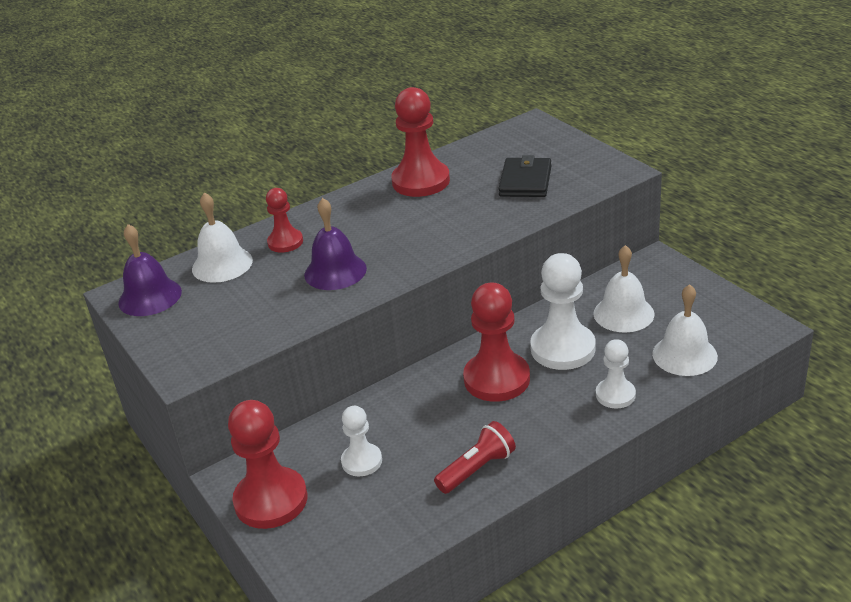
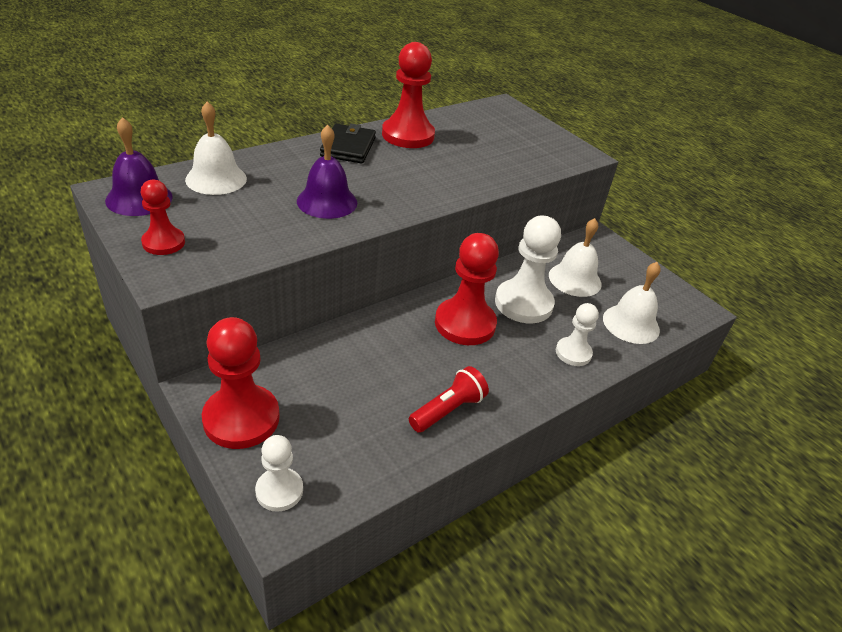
camera: 10 degrees left, 5 degrees up
(285, 242) = (280, 168): red pawn -> red pawn (163, 242)
(362, 461) = (335, 388): white pawn -> white pawn (279, 490)
(525, 181) = (501, 150): black wallet -> black wallet (348, 147)

